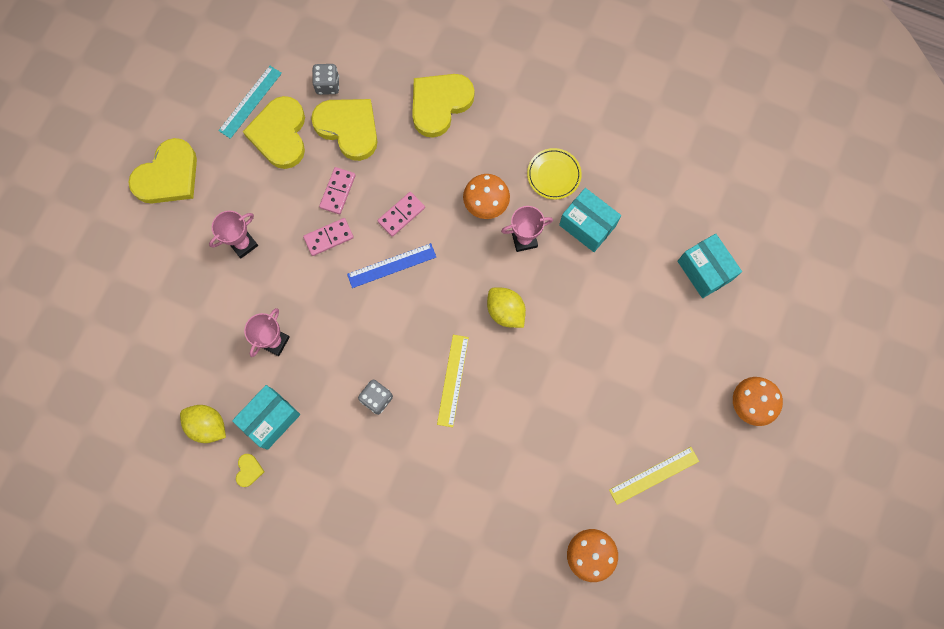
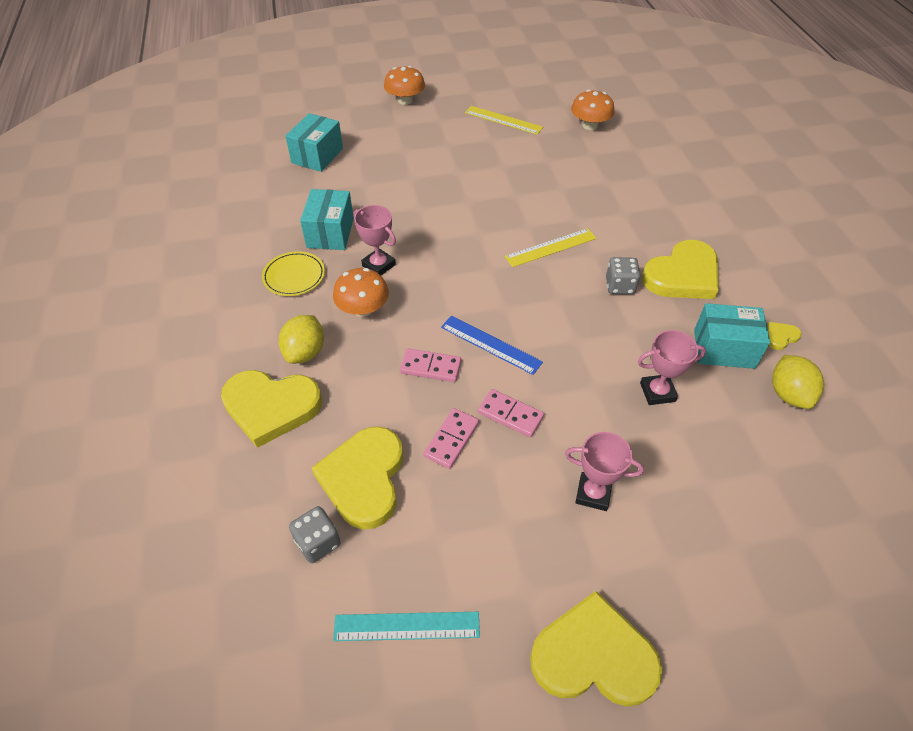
camera: 125 degrees left, 25 degrees down
(280, 134) = (427, 551): yellow heart -> yellow heart (682, 275)
(338, 191) = (451, 439): pink domino -> pink domino turned 45 degrees counterclockwise
(505, 311) = (458, 245): yellow lemon -> yellow lemon (305, 352)

